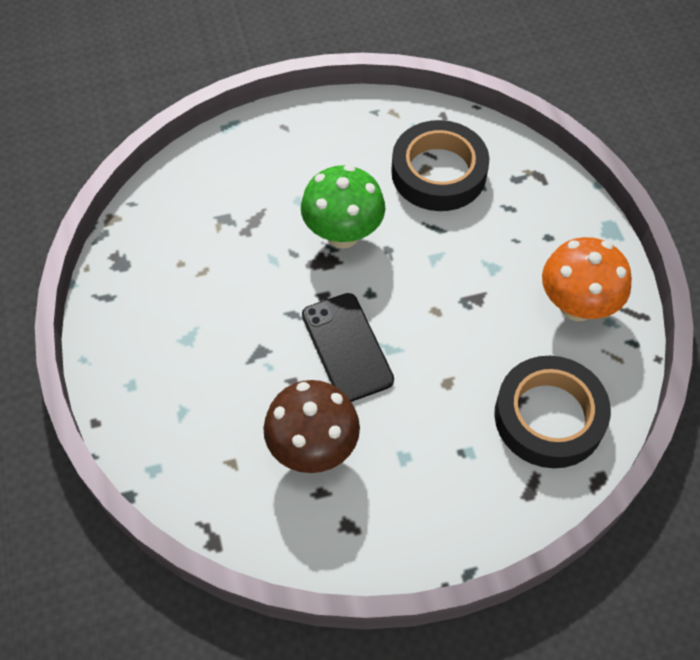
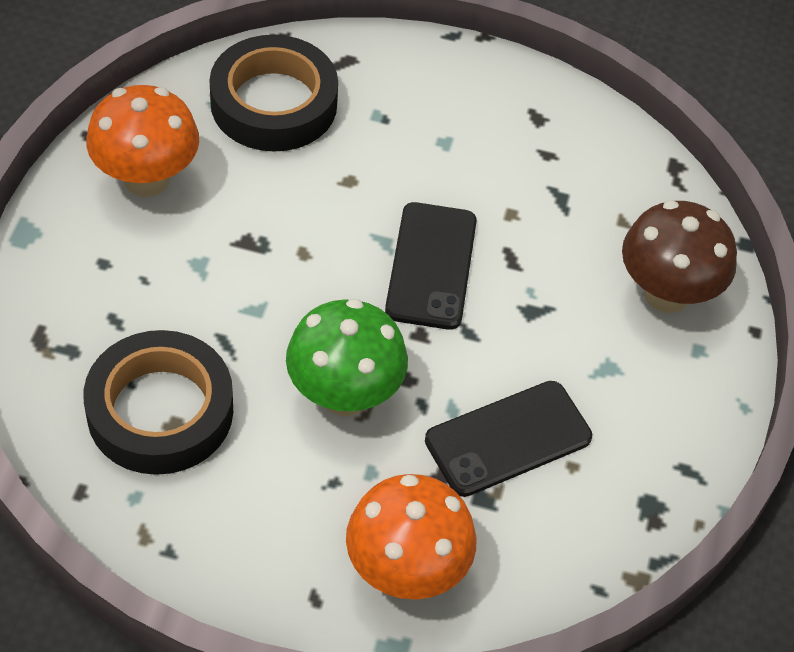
camera: 155 degrees left, 5 degrees down
(228, 259) = (508, 439): none -> black phone
(245, 161) = (406, 571): none -> orange mushroom
(313, 448) = (531, 192): brown mushroom -> brown mushroom (666, 294)

